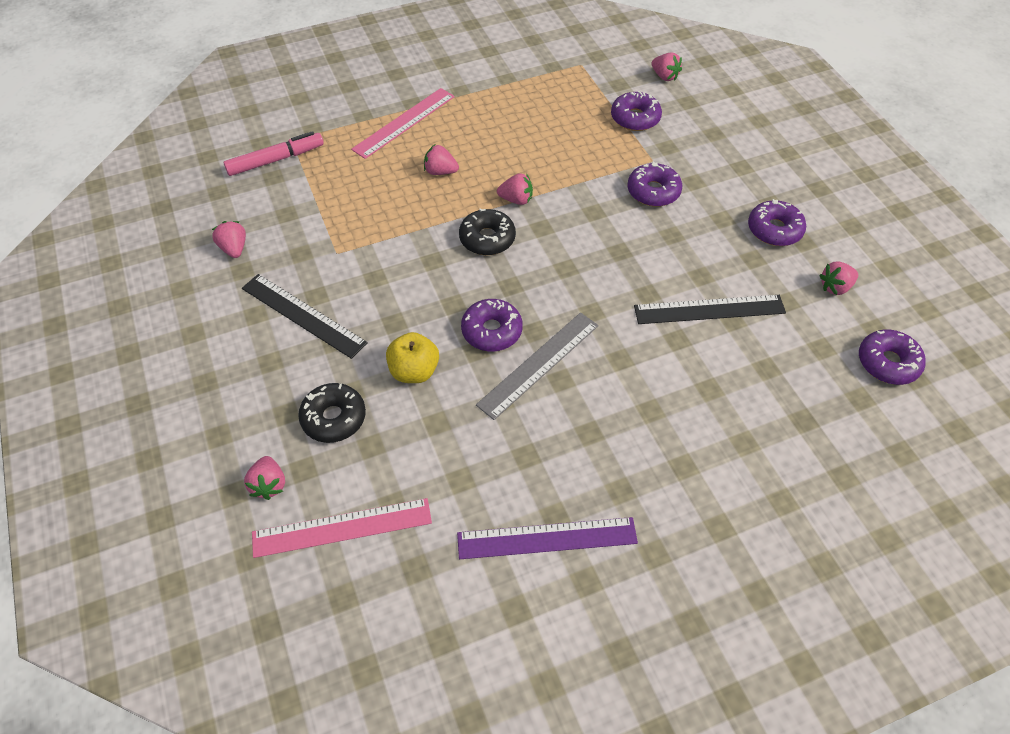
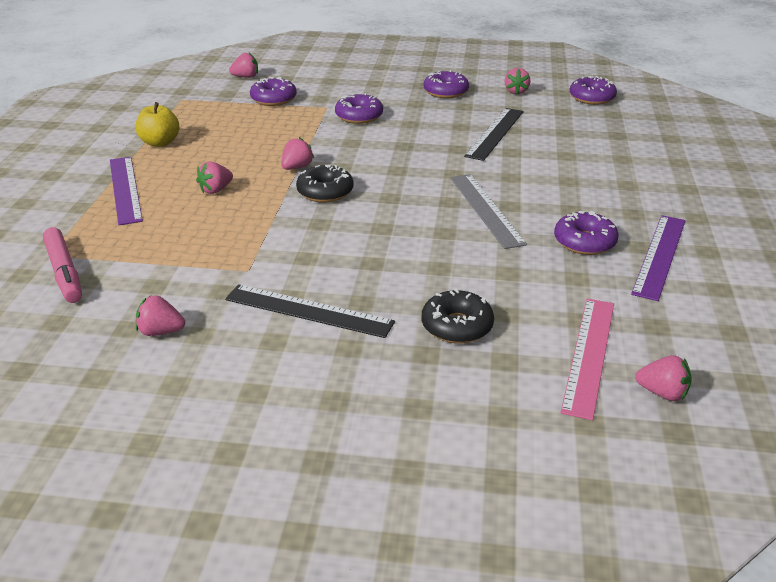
camera: 60 degrees left, 20 degrees down
(269, 485) = (509, 387): pink strawberry -> pink strawberry (662, 393)
(275, 160) = (64, 272): pink marker -> pink marker turned 150 degrees clockwise
(303, 315) = (308, 311): black ruler -> black ruler turned 45 degrees clockwise
(404, 122) = (125, 189): pink ruler -> purple ruler
(414, 371) = (440, 268): yellow apple -> yellow apple (160, 143)
(492, 331) = (431, 219): purple donut -> purple donut (584, 242)

